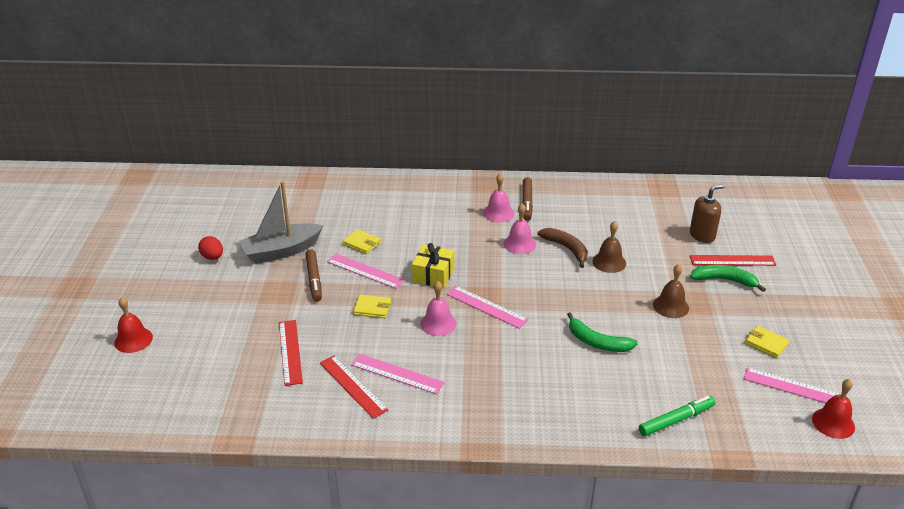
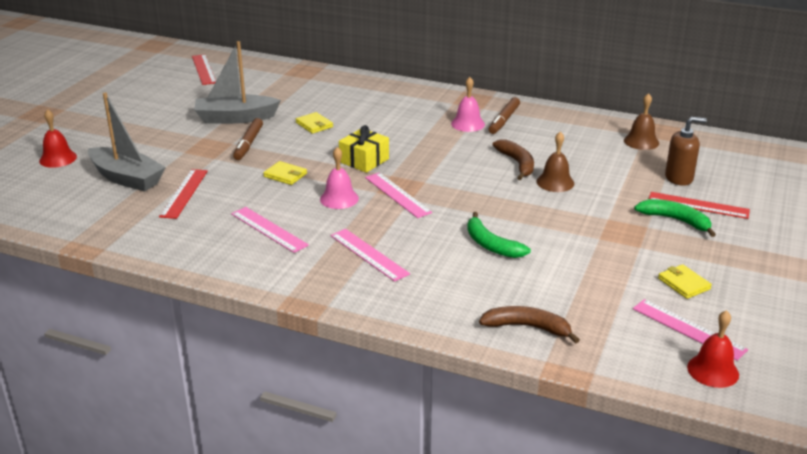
camera: 20 degrees right, 5 degrees down
(212, 257) = (171, 112): red egg -> none
(222, 347) = (127, 178): none -> grey boat
(353, 386) = (220, 230): red ruler -> red ruler (204, 69)
(365, 271) = (301, 146): pink ruler -> pink ruler (369, 254)
(519, 244) = (470, 151): pink bell -> none
(671, 306) = (596, 231): brown bell -> brown bell (641, 141)
(676, 420) = (528, 327): green marker -> brown banana

